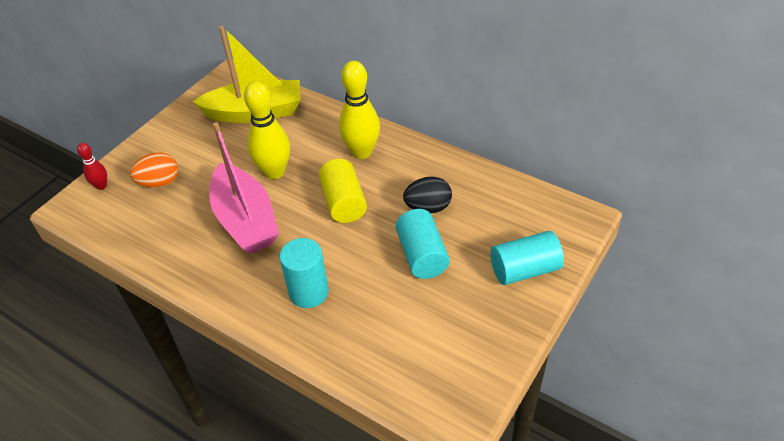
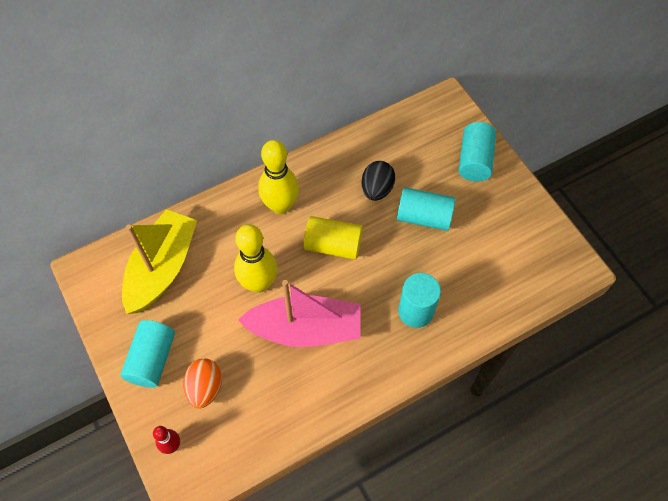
camera: 65 degrees left, 15 degrees up
(171, 143) = (152, 359): none -> turquoise cylinder

